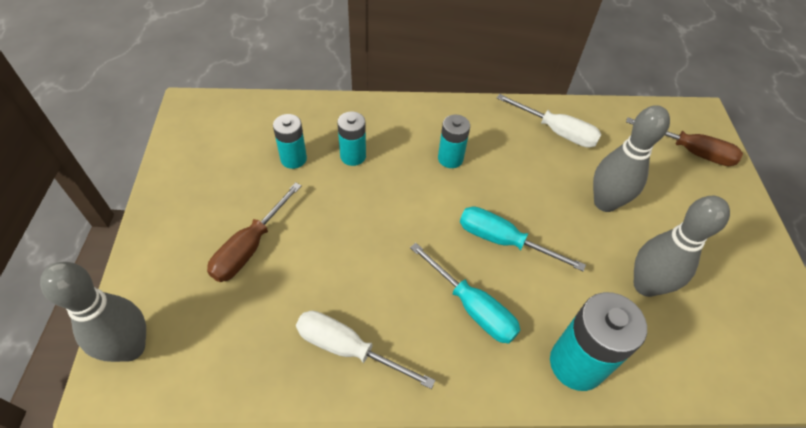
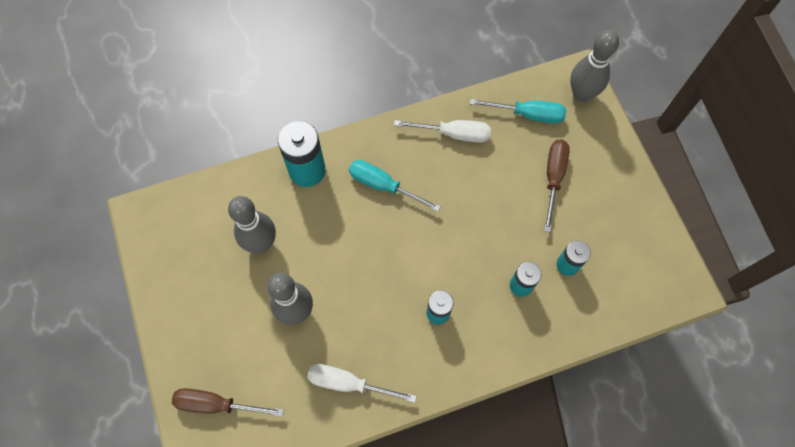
camera: 165 degrees right, 15 degrees up
(503, 241) = (374, 245): turquoise screwdriver -> turquoise screwdriver (528, 114)

